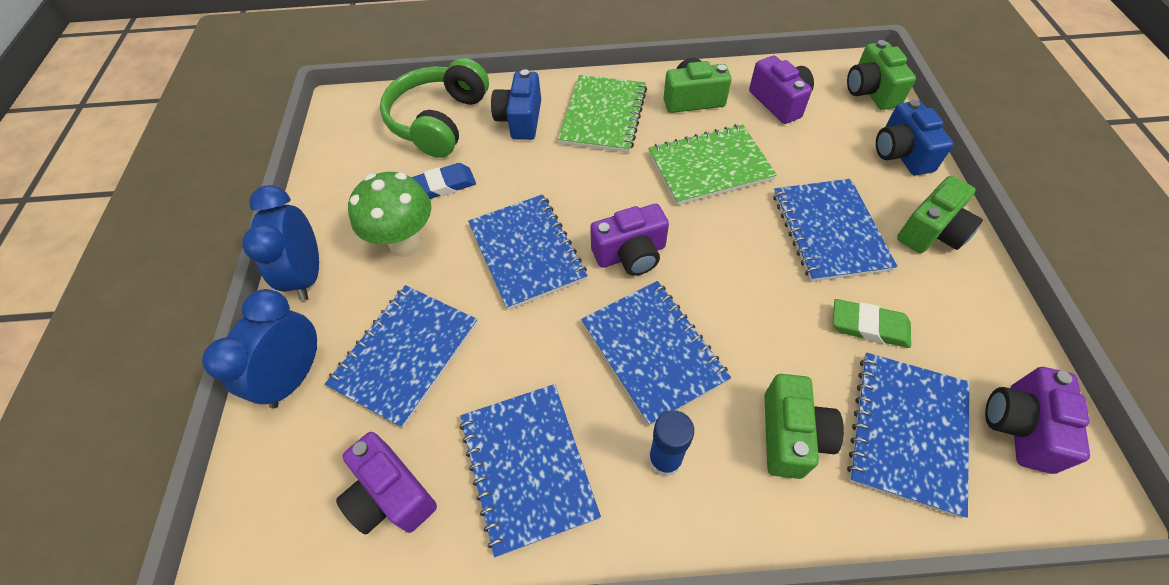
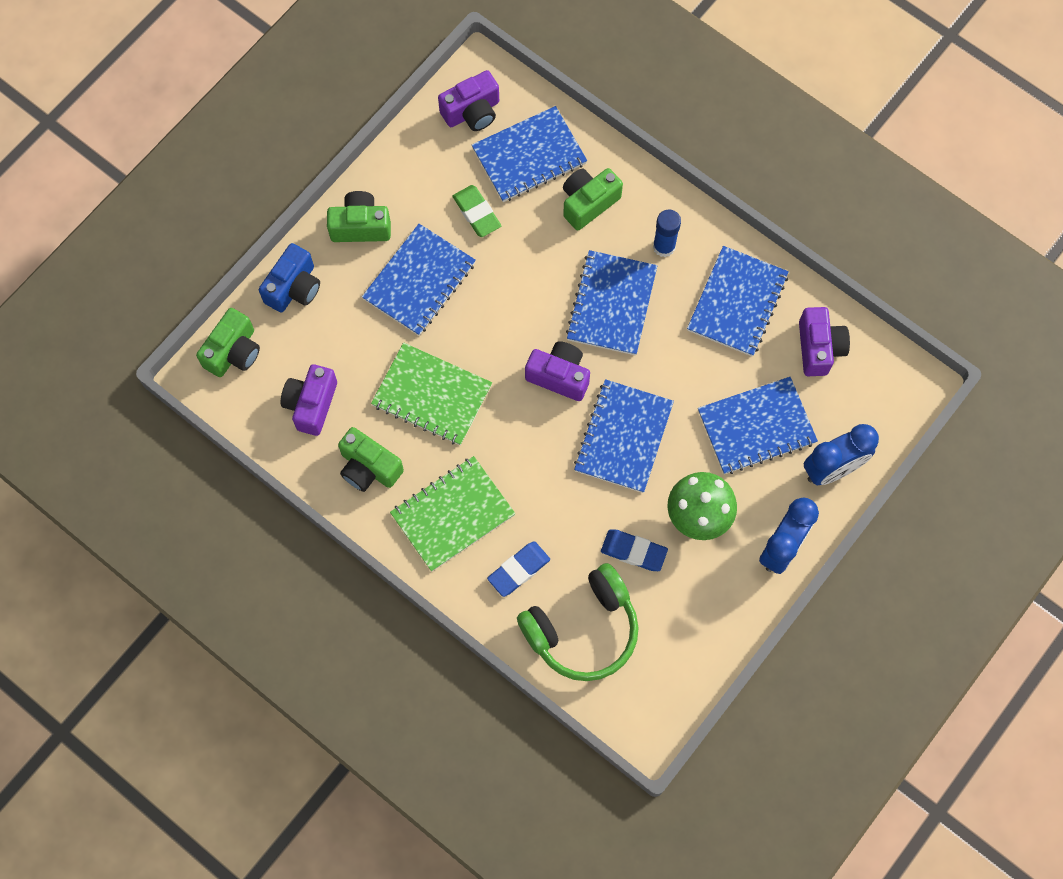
camera: 140 degrees left, 15 degrees up
(520, 120) = (519, 570): blue camera -> blue eraser

